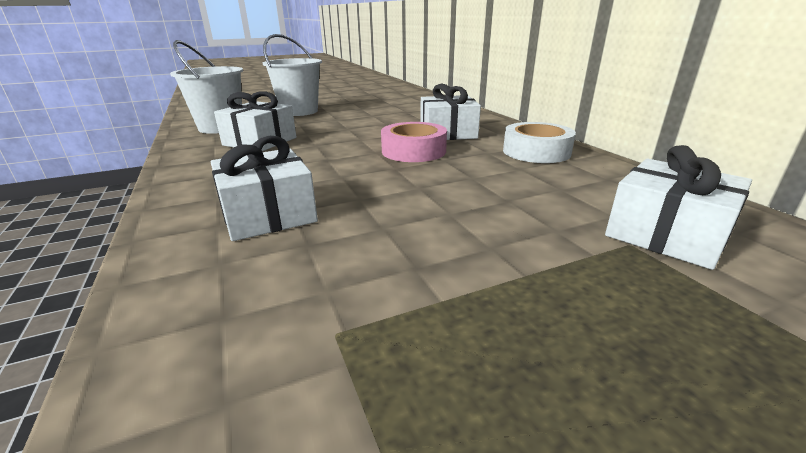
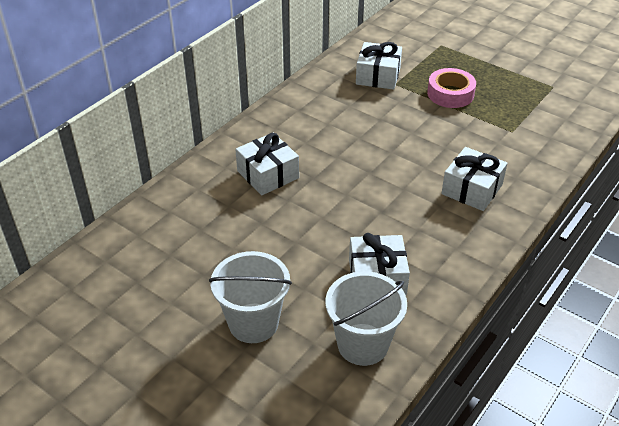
camera: 120 degrees left, 15 degrees up
(413, 151) = (330, 176): pink tape -> pink tape (450, 94)
(536, 152) = (288, 122): white tape -> none

